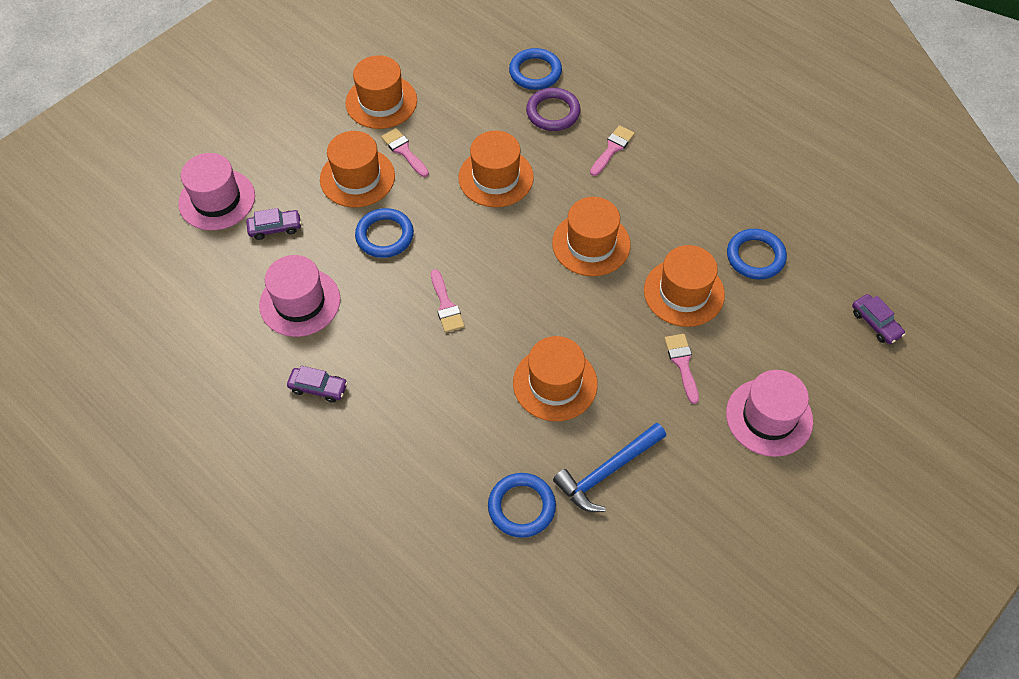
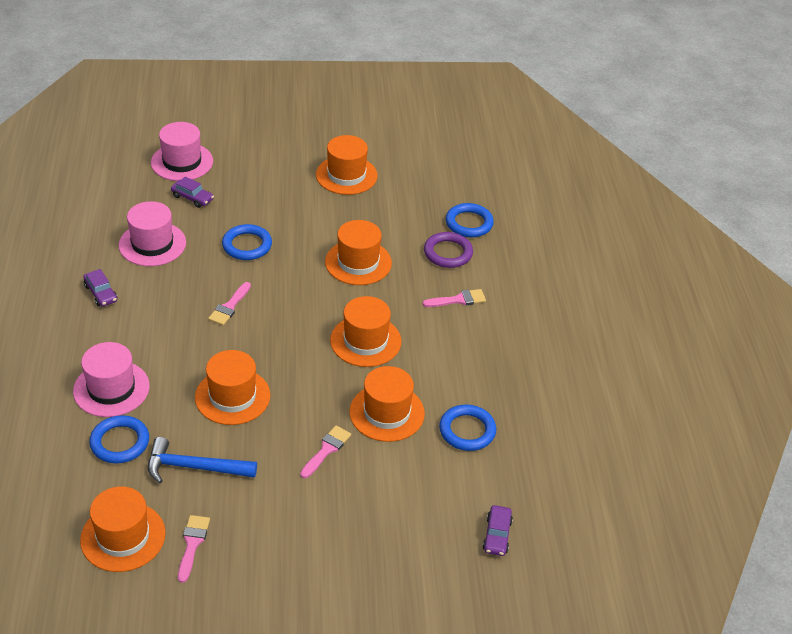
camera: 40 degrees right, 15 degrees down
(357, 177) = (275, 205): orange hat -> orange hat (123, 537)
(404, 151) = (322, 210): pink brush -> pink brush (192, 544)
(769, 417) = (339, 525): pink hat -> pink hat (111, 389)

